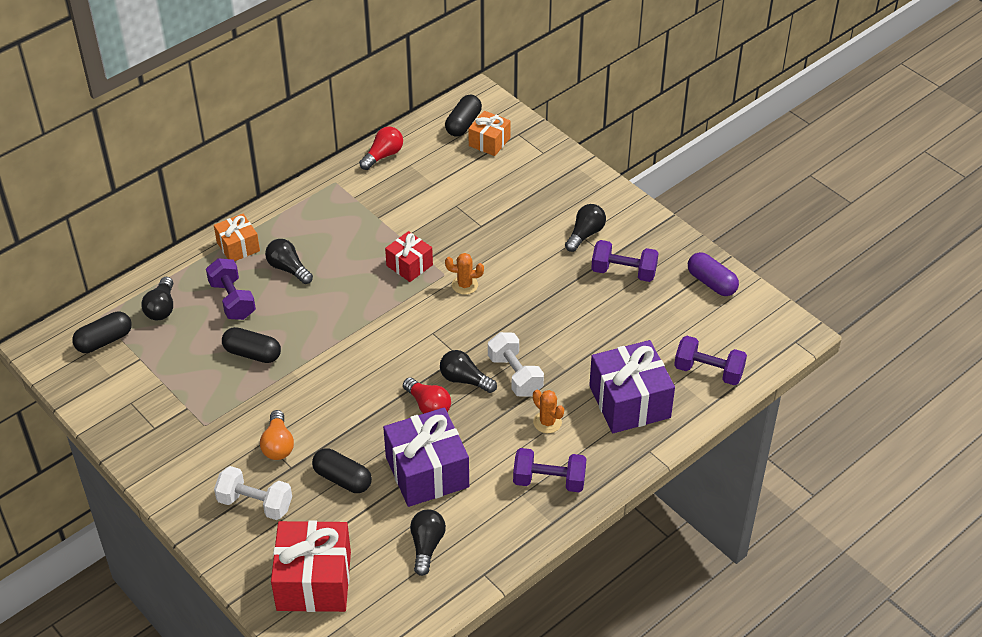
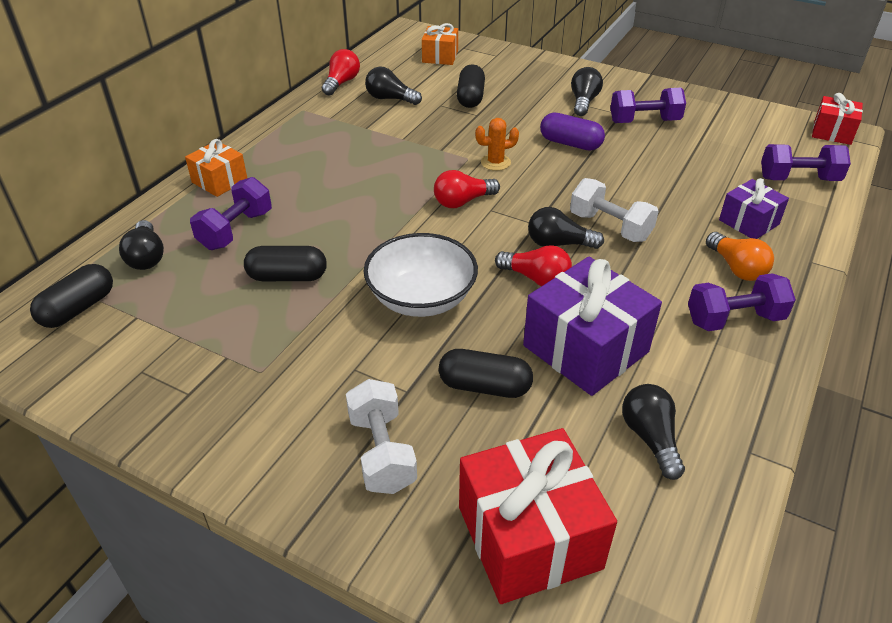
camera: 20 degrees left, 5 degrees down
(232, 300) = (236, 230): purple dumbbell -> purple dumbbell turned 75 degrees clockwise
(255, 503) = (382, 452): white dumbbell -> white dumbbell turned 75 degrees clockwise
(278, 445) = (374, 368): orange light bulb -> orange light bulb (736, 268)
(288, 269) = (290, 188): black light bulb -> black light bulb (390, 99)
(337, 399) = (421, 298): none -> white bowl
(409, 265) = (425, 158): red gift -> red gift (832, 132)
(415, 319) = (463, 201): none -> red light bulb
(463, 124) = (406, 49): black capsule -> black capsule (470, 97)
(547, 422) = (681, 261): orange cactus -> none
(629, 402) = (749, 222): purple gift -> purple gift, size x0.56
(711, 283) = (731, 113): purple capsule -> purple capsule (570, 143)

